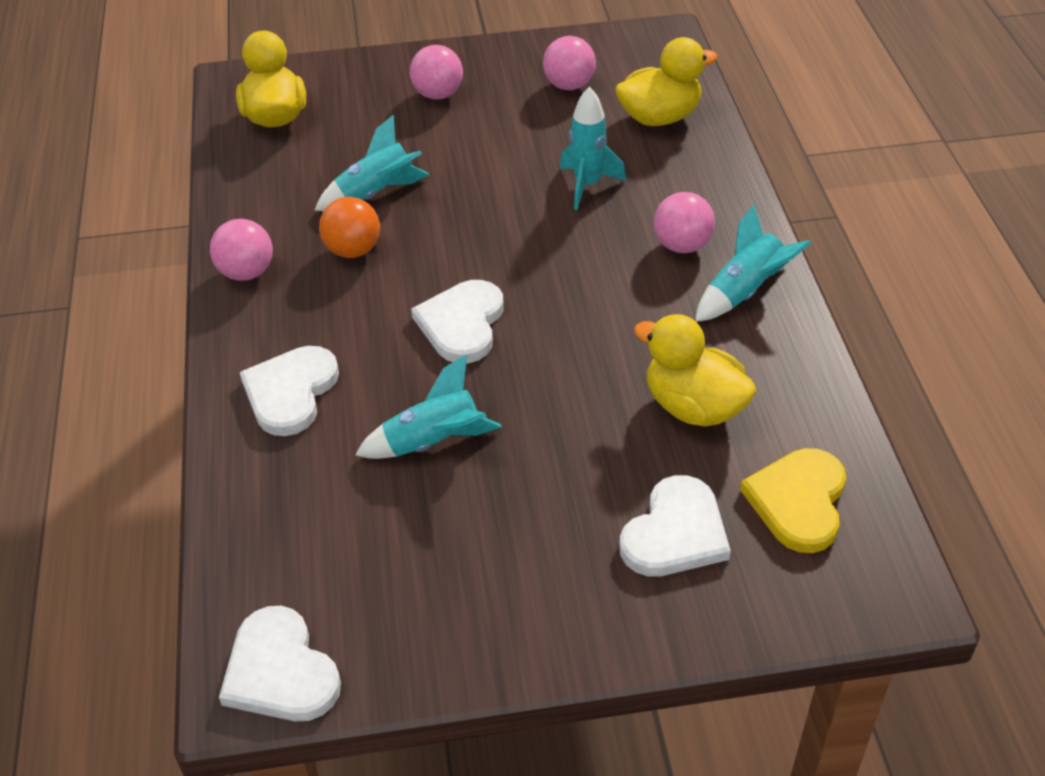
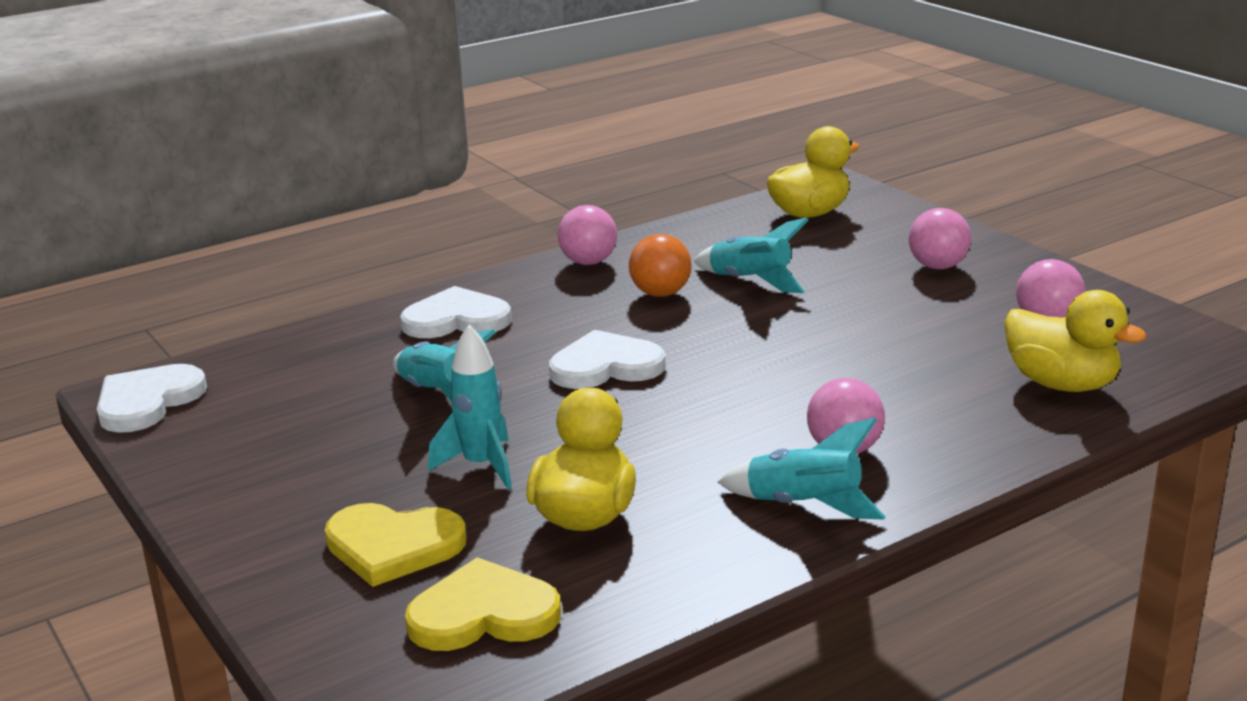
camera: 65 degrees right, 20 degrees down
(587, 185) = (885, 373): turquoise rocket -> turquoise rocket (481, 465)
(675, 533) = (393, 546): white heart -> yellow heart

